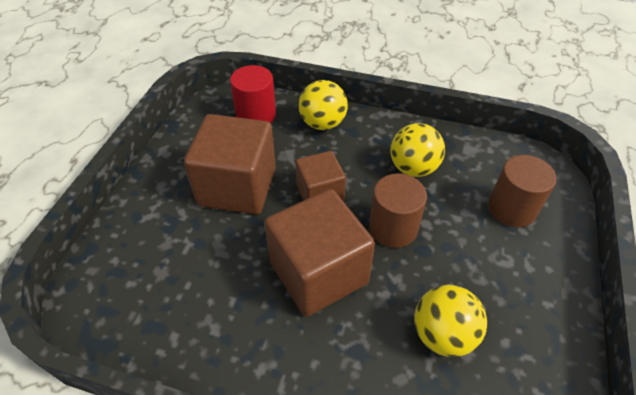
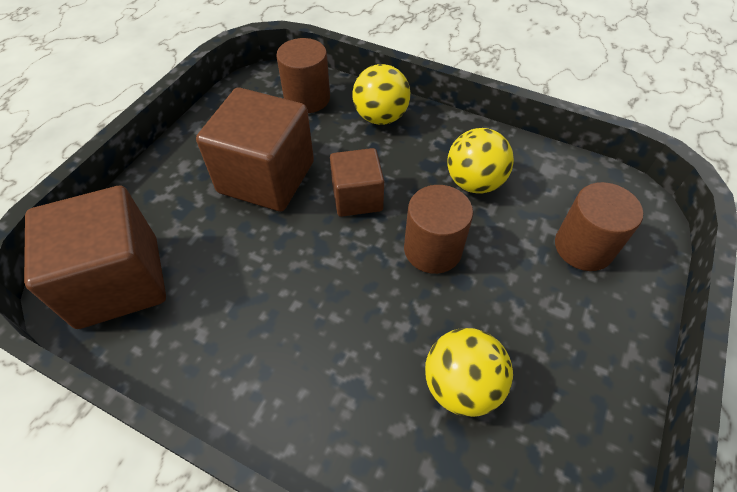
camera: 10 degrees right, 5 degrees up
(256, 115) = (307, 98): red cylinder -> brown cylinder
(318, 272) = (333, 288): brown cube -> brown cube (118, 281)

